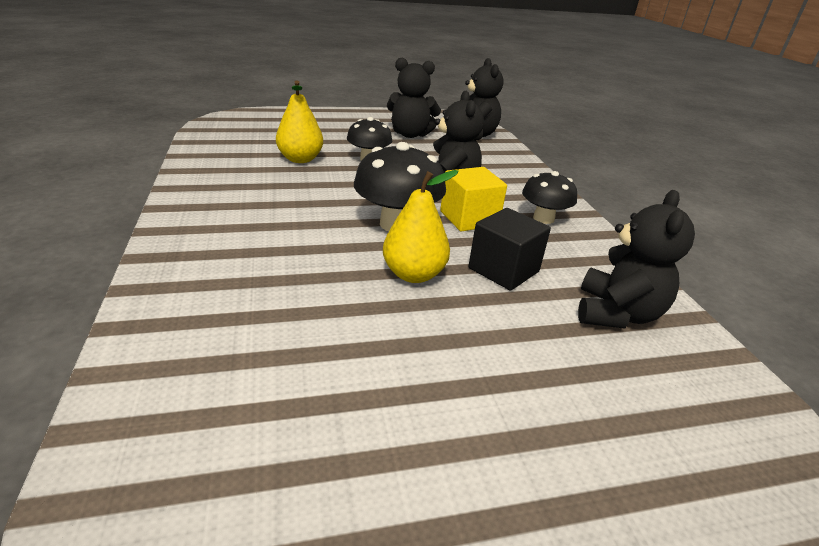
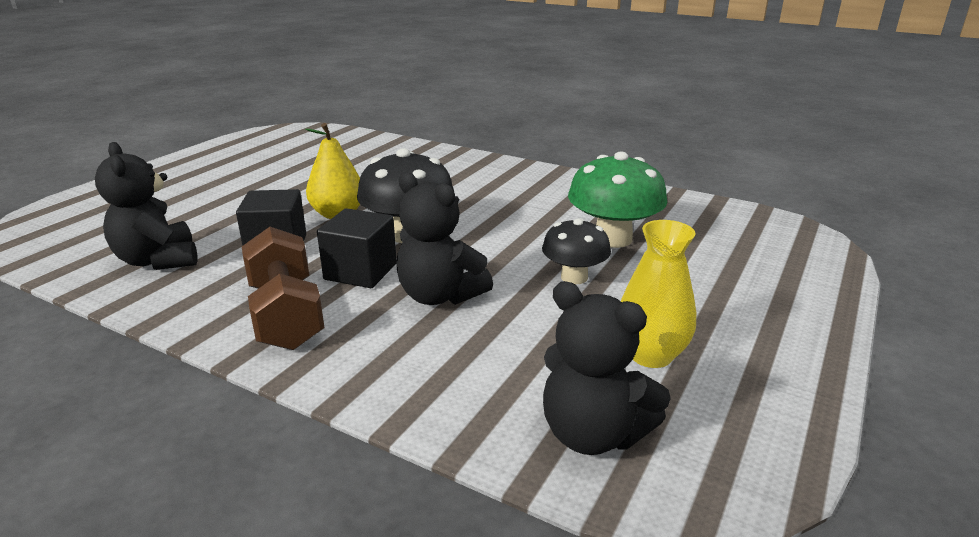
camera: 135 degrees right, 5 degrees down
(300, 159) = (613, 239): yellow pear -> green mushroom
(410, 134) = (650, 355): black teddy bear -> yellow vase
(469, 218) = (360, 271): yellow cube -> black cube
(543, 218) = (286, 315): black mushroom -> brown dumbbell

